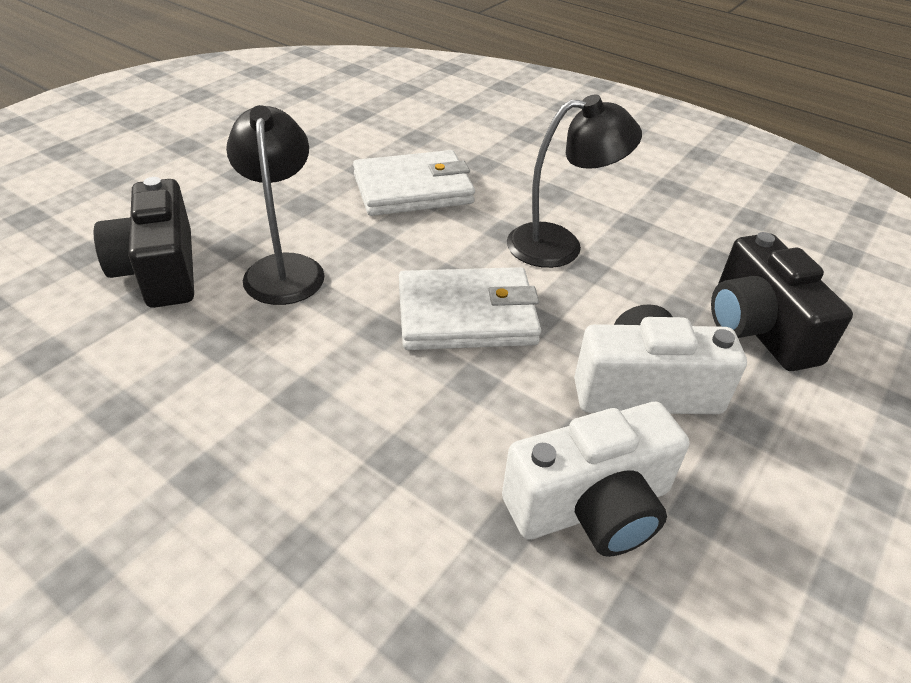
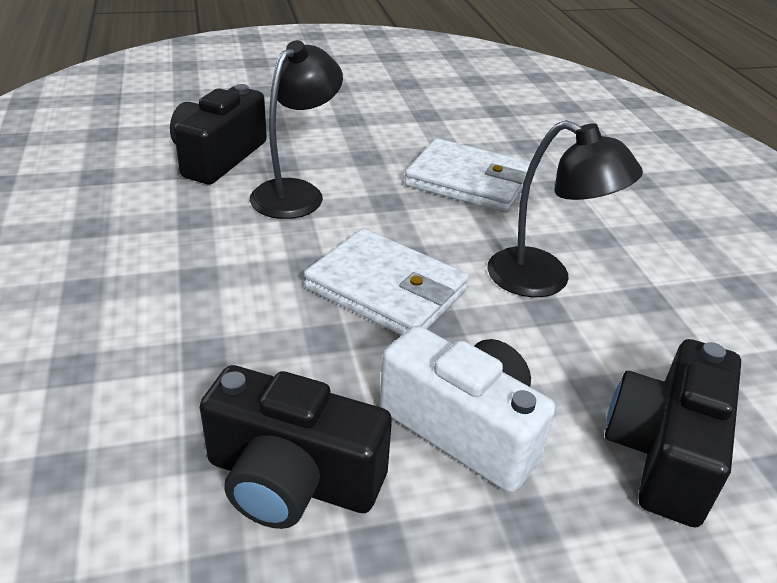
camera: 40 degrees right, 5 degrees down
(591, 506) = (292, 479): white camera -> black camera

